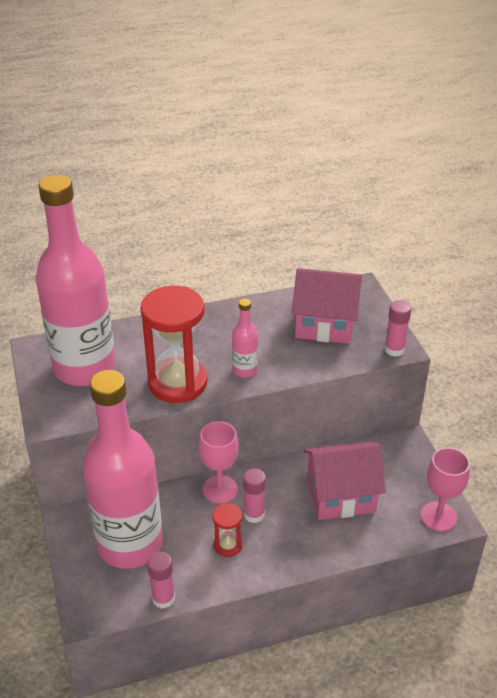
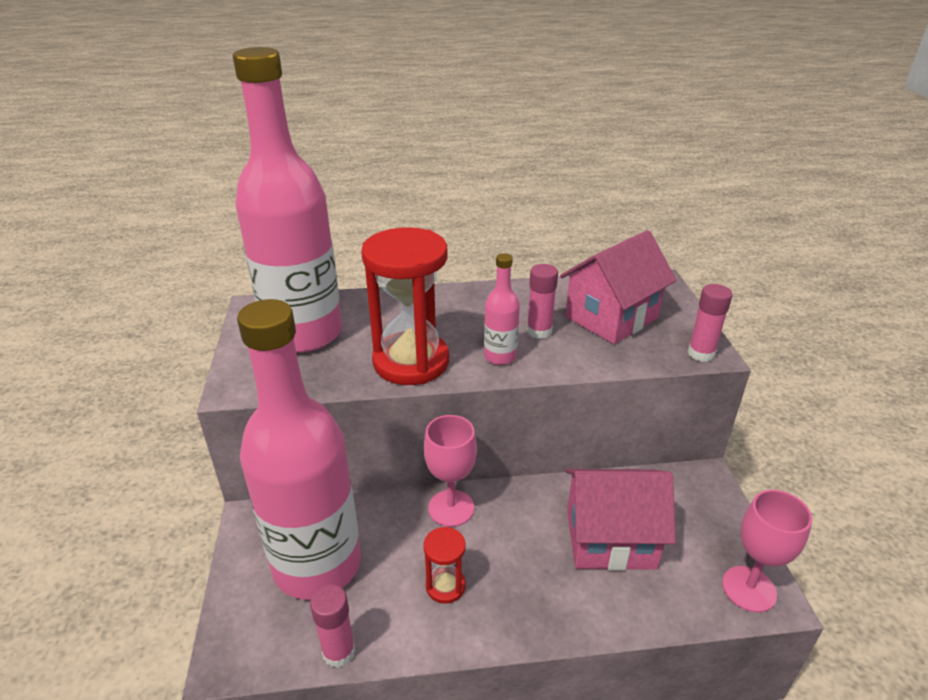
camera: 10 degrees right, 5 degrees down
(254, 514) = (489, 548): pink glue stick -> pink glue stick (539, 331)
(325, 325) = (611, 317): pink house -> pink house turned 60 degrees counterclockwise

